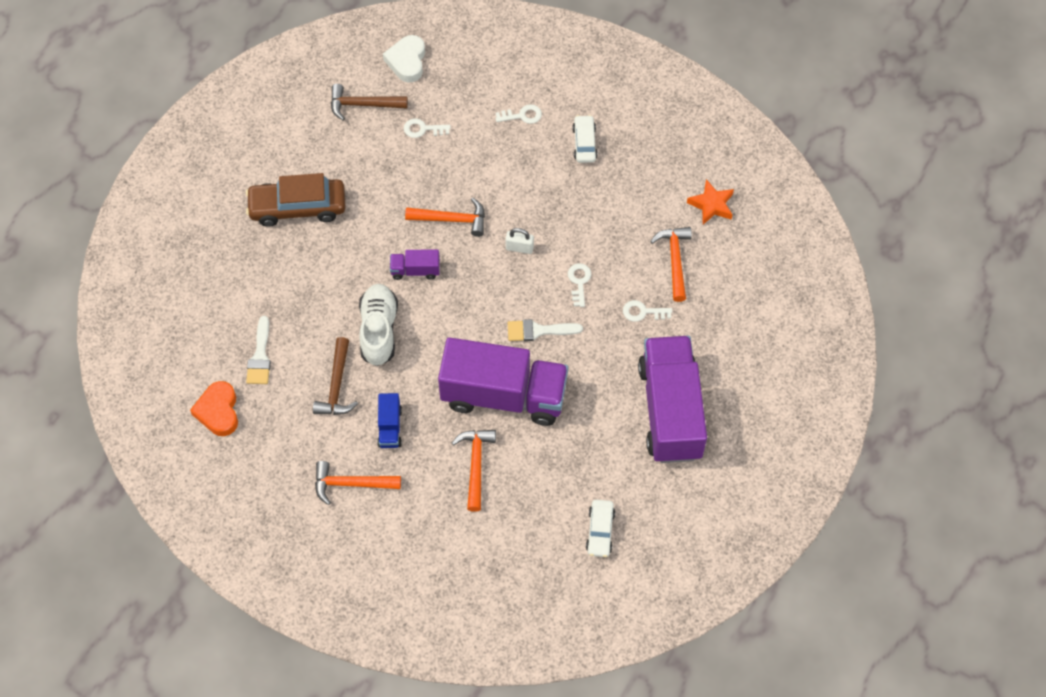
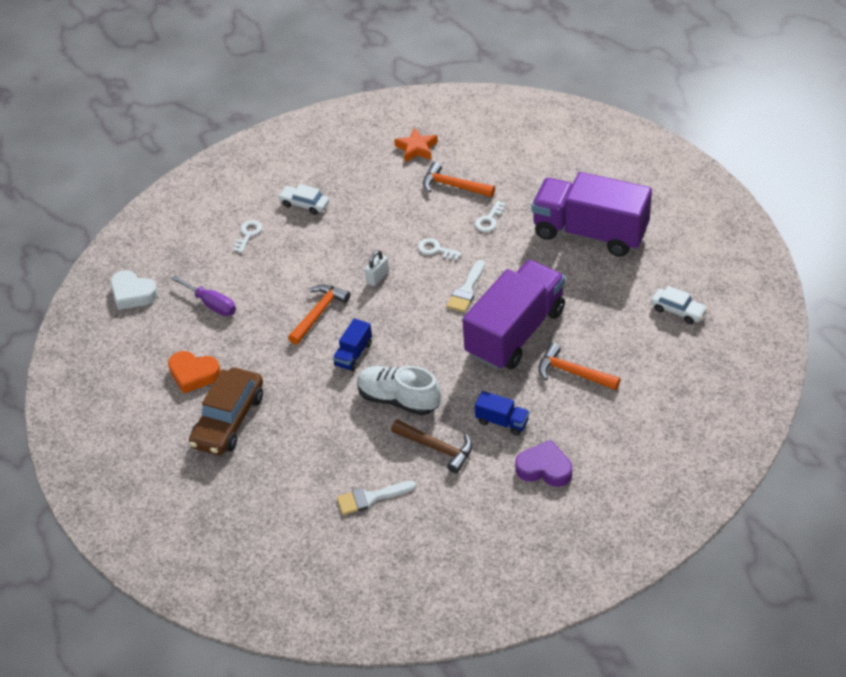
camera: 60 degrees left, 15 degrees down
(218, 411) = (410, 550): orange heart -> orange heart (193, 374)
(260, 356) = (370, 498): white brush -> white brush turned 135 degrees clockwise
(351, 484) = (544, 468): orange hammer -> purple heart
(363, 105) = (154, 339): brown hammer -> none
(415, 270) = (353, 354): purple truck -> blue truck
(423, 129) = (212, 304): white key -> purple screwdriver

